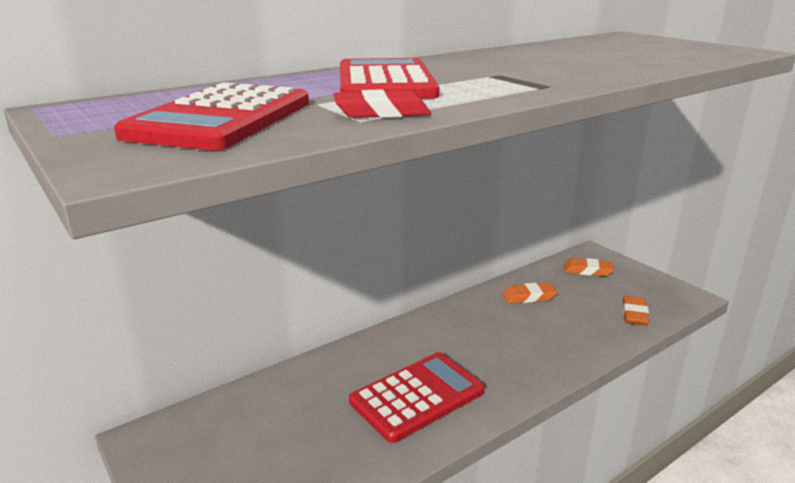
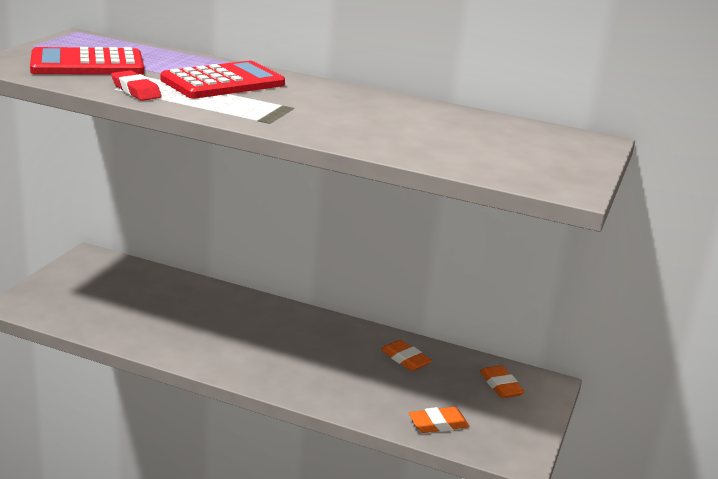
camera: 55 degrees right, 0 degrees up
(417, 396) = (205, 335): red calculator -> none

